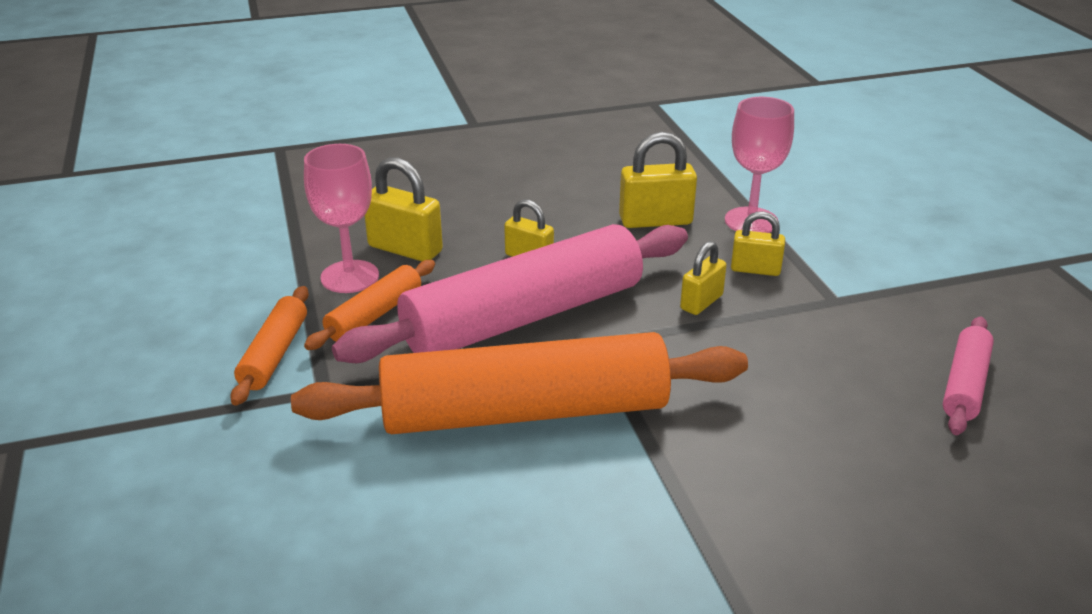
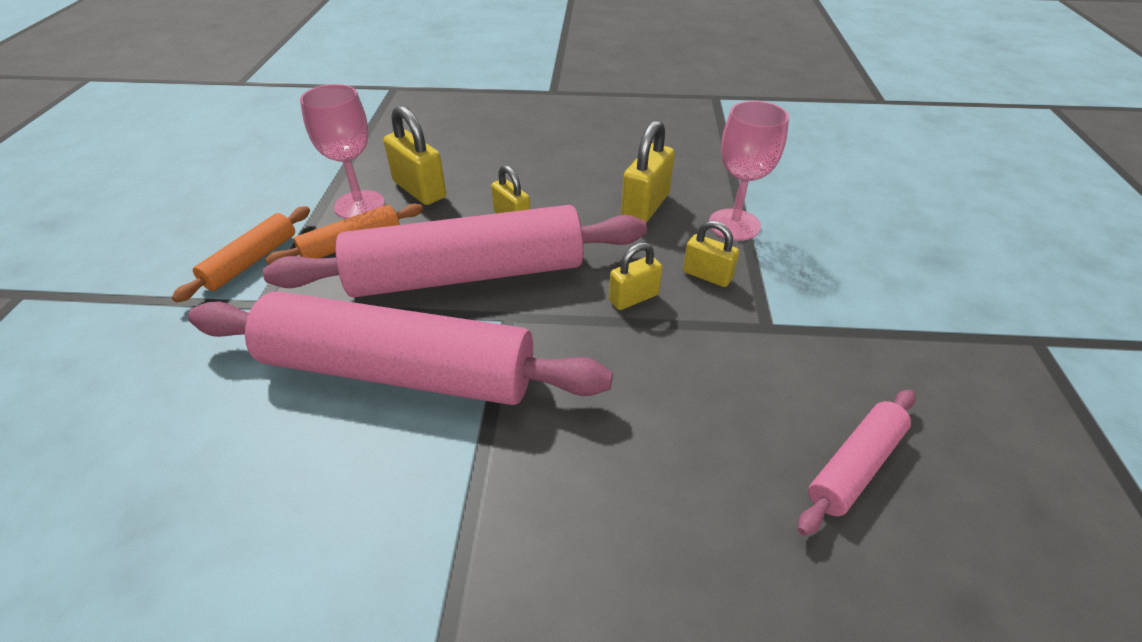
camera: 20 degrees right, 10 degrees up
(525, 411) = (399, 371): orange rolling pin -> pink rolling pin
(655, 221) = (645, 206): yellow padlock -> yellow padlock turned 75 degrees counterclockwise

